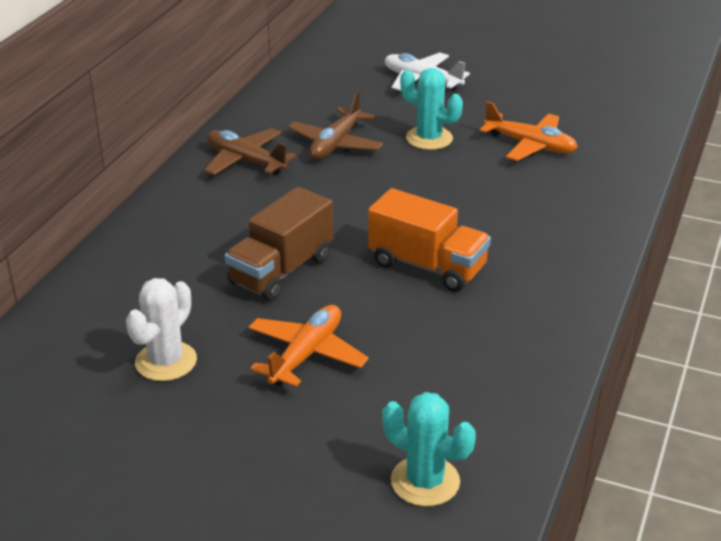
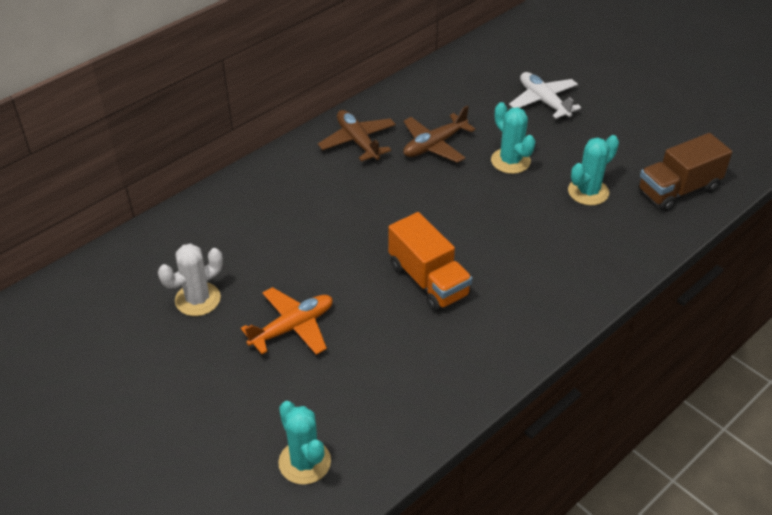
camera: 25 degrees right, 10 degrees up
(281, 270) = (321, 249): brown truck -> brown truck (678, 190)
(530, 145) = (588, 192): orange plane -> turquoise cactus

